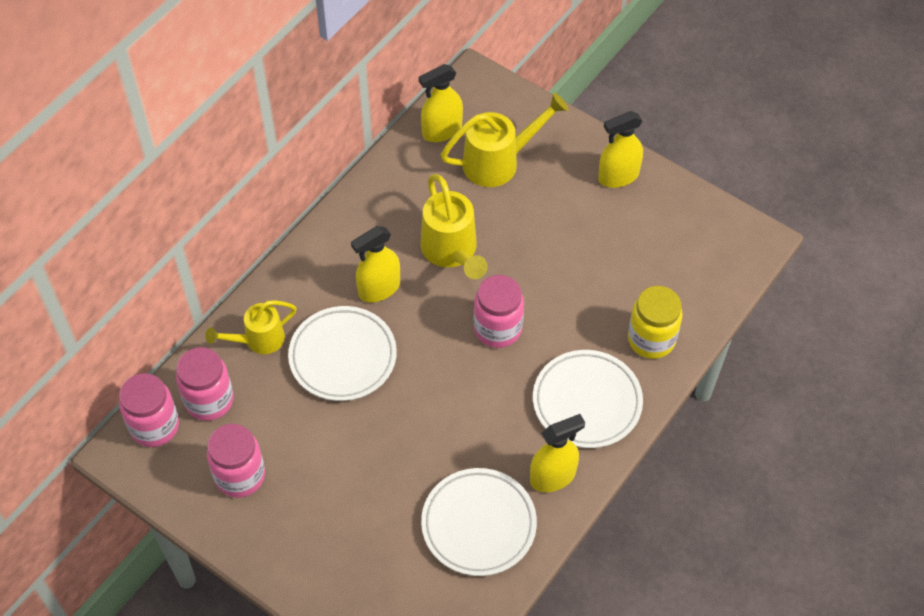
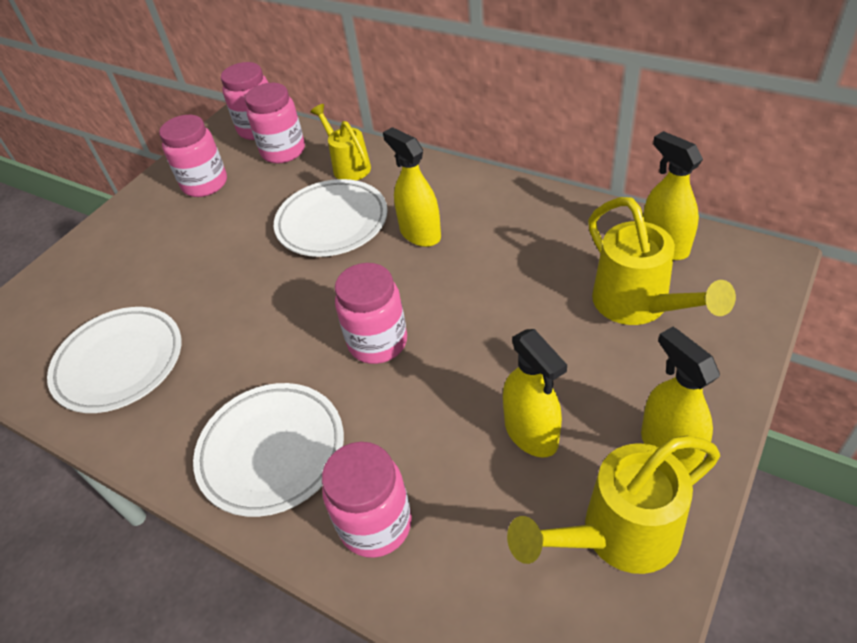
camera: 90 degrees right, 10 degrees down
(451, 251) = (483, 283): yellow watering can -> yellow watering can (618, 535)
(553, 476) = (168, 427): yellow spray bottle -> yellow spray bottle (531, 433)
(651, 339) = (375, 524): yellow jar -> pink jar

